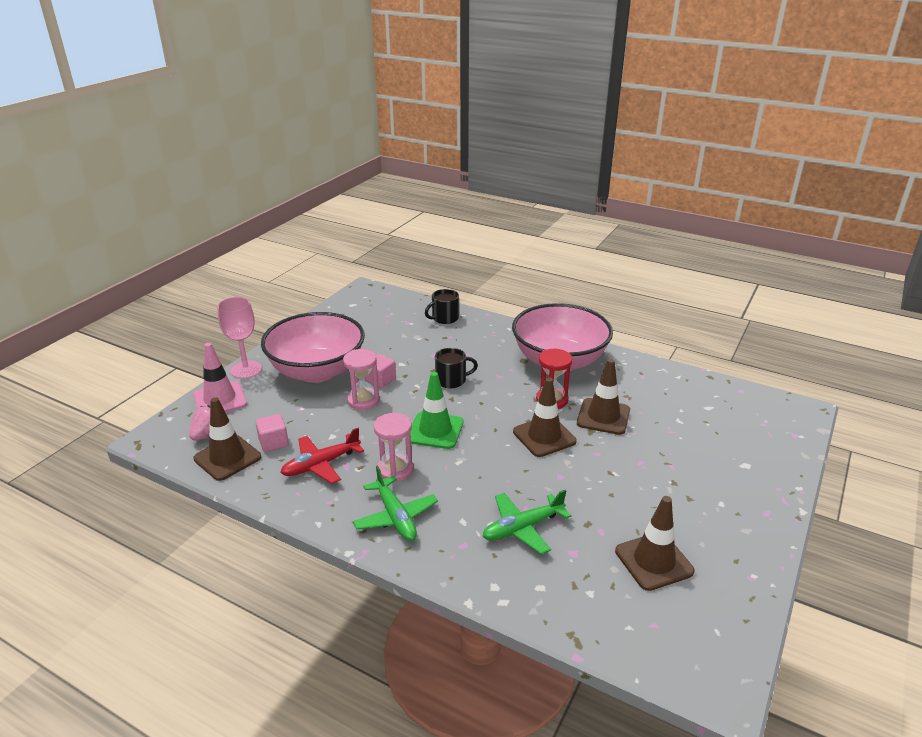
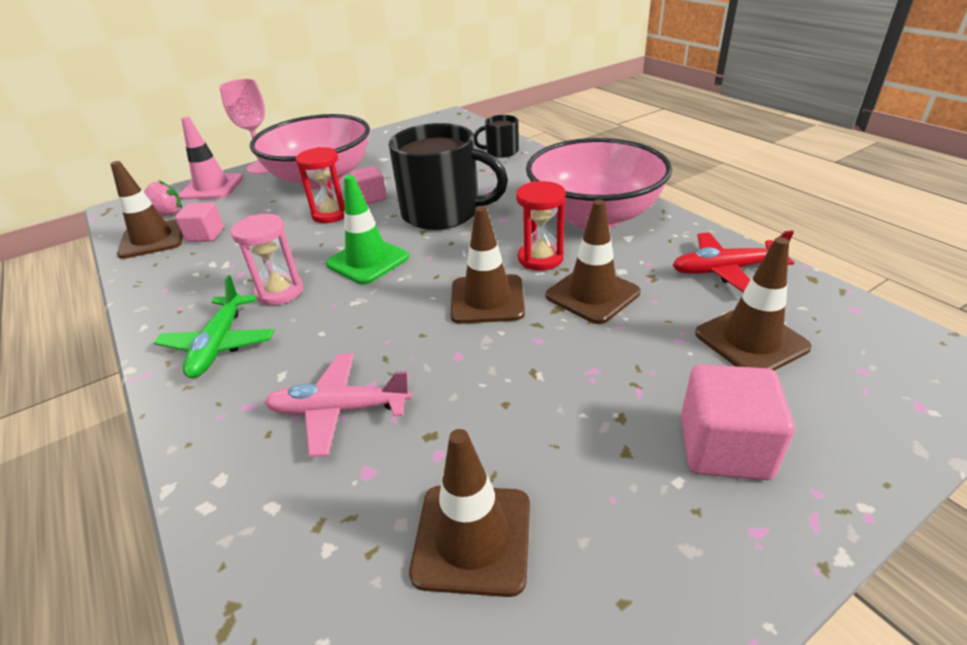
camera: 30 degrees right, 5 degrees up
(321, 464) = (218, 267): red plane -> red plane (725, 270)
(363, 400) = (331, 214): pink hourglass -> red hourglass
(451, 380) = (443, 212): black mug -> black mug, size x2.02
(522, 528) = (339, 410): green plane -> pink plane
(704, 422) = (751, 340): none -> brown traffic cone
(729, 481) = (724, 447): none -> pink cube

